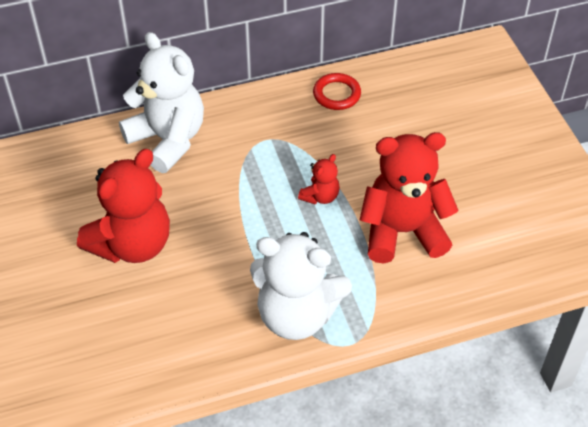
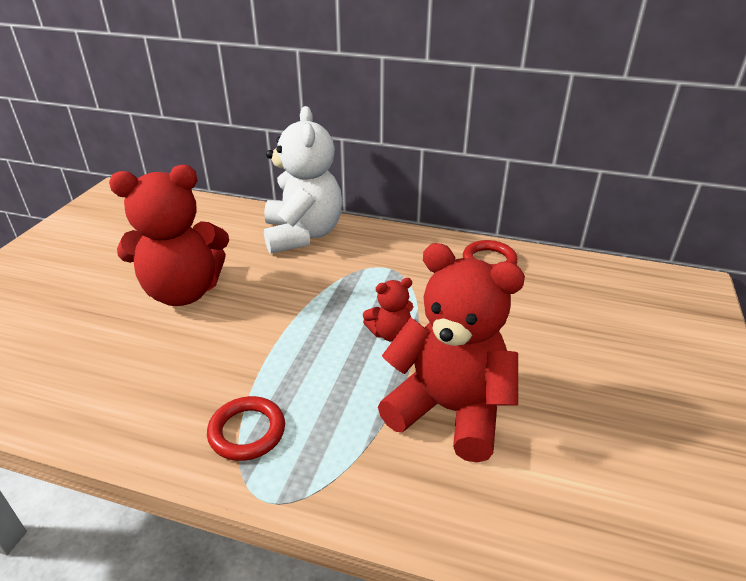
camera: 35 degrees right, 15 degrees down
(296, 315) = (247, 431): white teddy bear -> red ring

